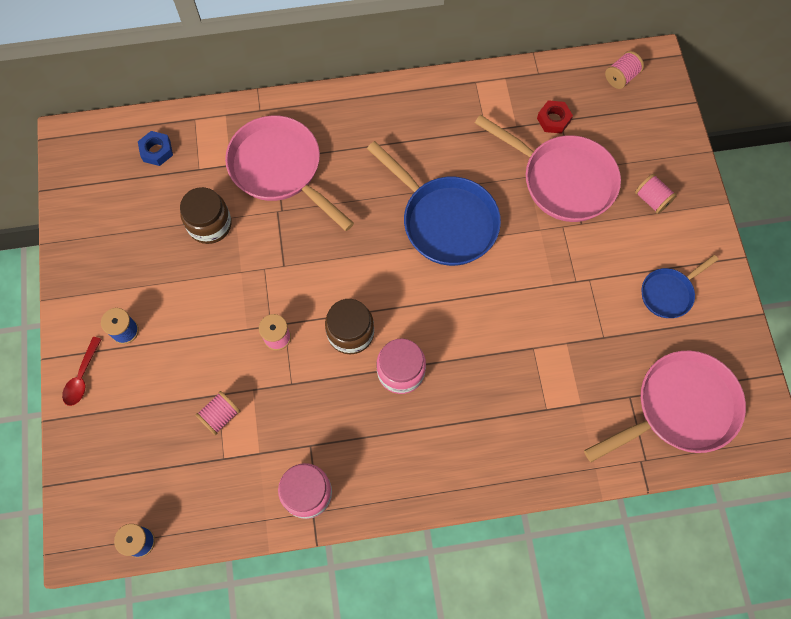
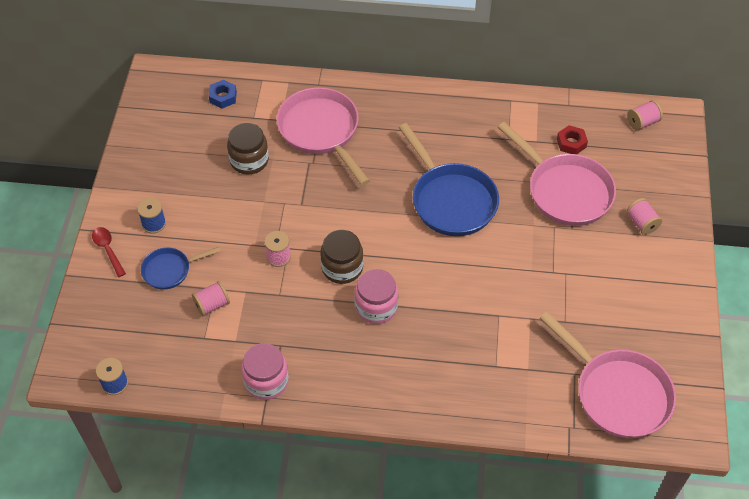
camera: 15 degrees right, 15 degrees down
(82, 377) = (108, 250): red spoon -> red spoon turned 120 degrees clockwise
(669, 293) = (635, 300): blue pan -> blue pan (170, 270)
(679, 408) = (617, 393): pink pan -> pink pan turned 60 degrees clockwise

